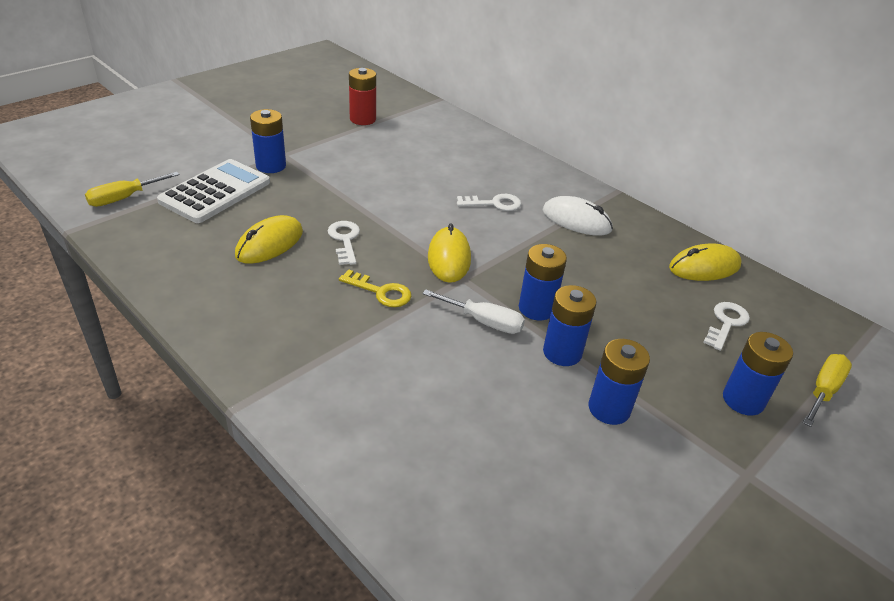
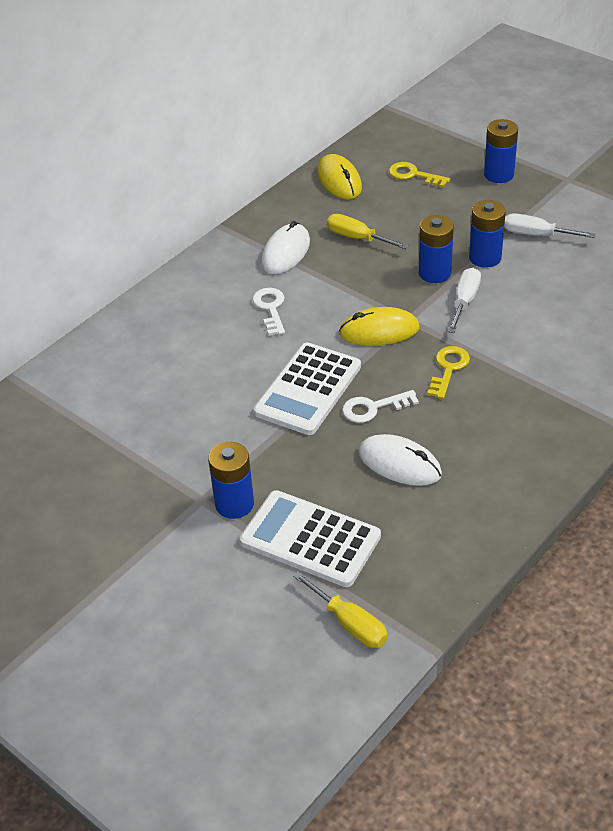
camera: 90 degrees left, 5 degrees up
(269, 244) = (399, 464): yellow mouse -> white mouse
(363, 119) = (87, 442): red battery -> none
(381, 210) = (308, 389): none -> white calculator
(609, 408) = (536, 234): blue battery -> white screwdriver
(726, 323) = (413, 175): white key -> yellow key
(823, 390) = (473, 139): yellow screwdriver -> yellow screwdriver (357, 238)

